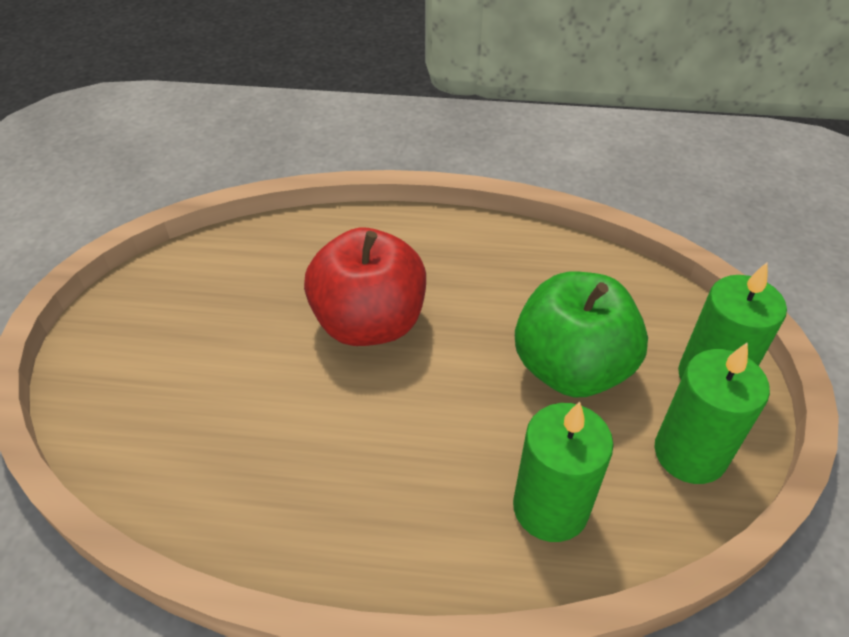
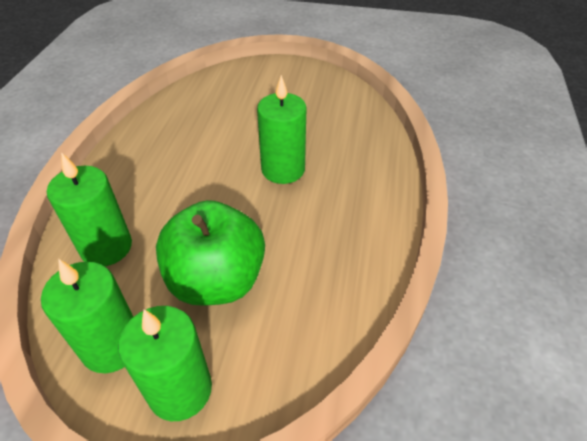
camera: 95 degrees right, 0 degrees up
(369, 323) = (283, 169): red apple -> green candle

